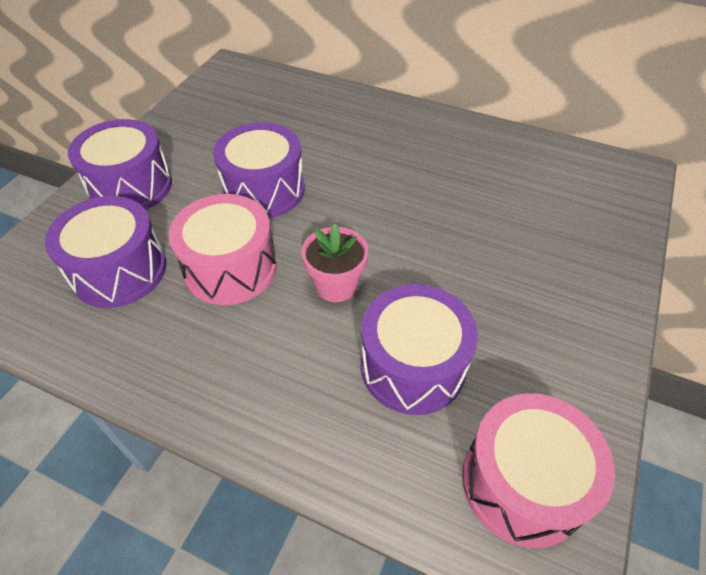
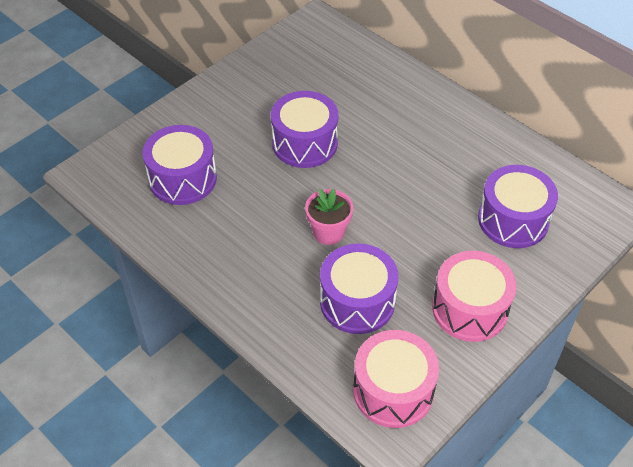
camera: 20 degrees right, 0 degrees up
(131, 186) = (207, 114): purple drum -> purple drum (513, 220)
(230, 268) = (259, 198): pink drum -> pink drum (470, 309)

